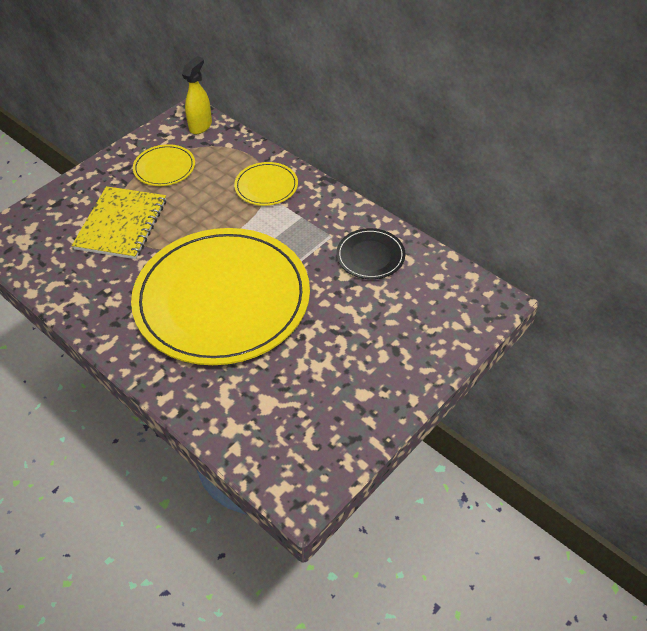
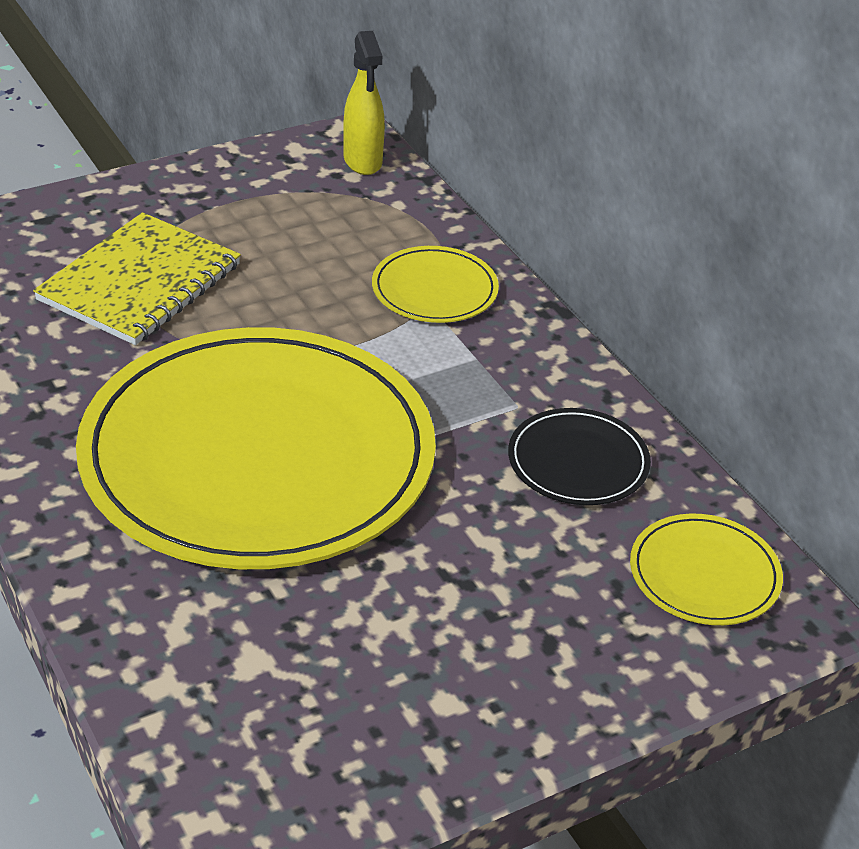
camera: 15 degrees right, 10 degrees down
(164, 168) = (263, 212): yellow plate -> yellow plate (704, 574)
(201, 126) = (363, 161): yellow spray bottle -> yellow spray bottle turned 120 degrees clockwise

